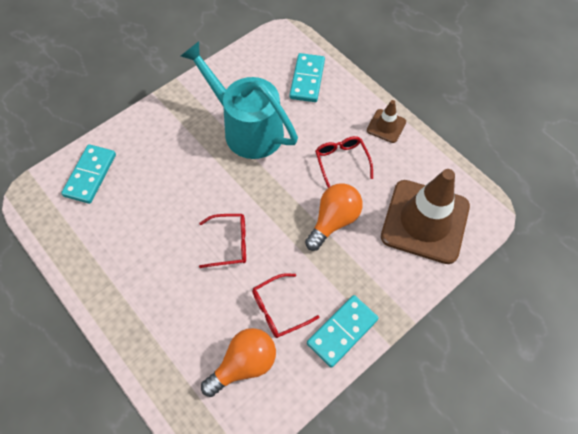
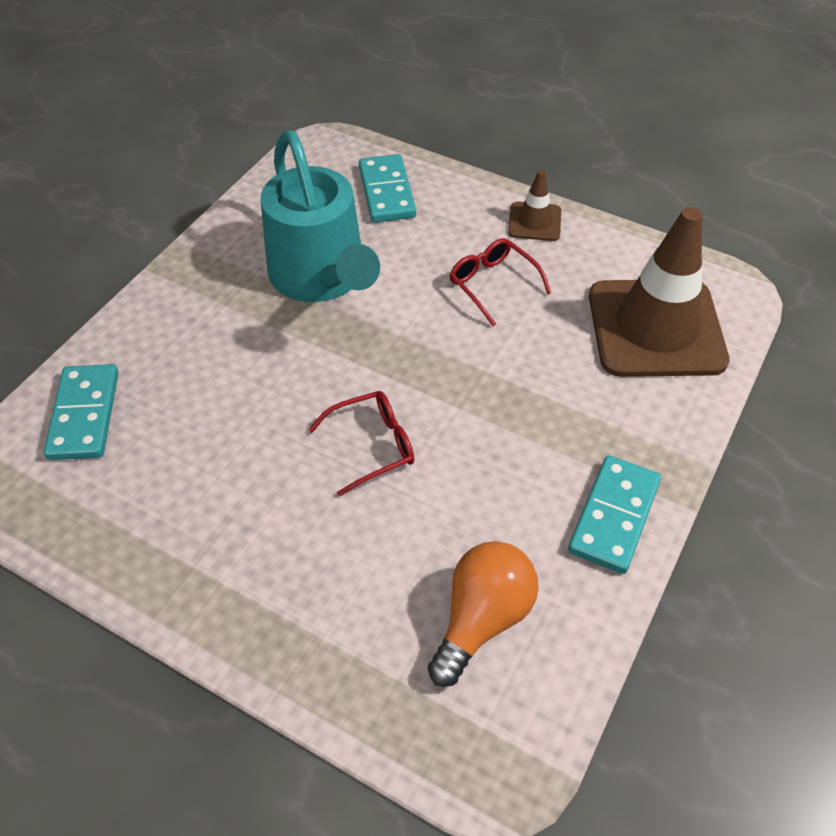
camera: 20 degrees left, 10 degrees down
(246, 128) = (322, 278): turquoise watering can -> turquoise watering can turned 135 degrees counterclockwise
(278, 309) = (498, 517): red glasses -> none
(333, 221) = (521, 366): orange light bulb -> none

